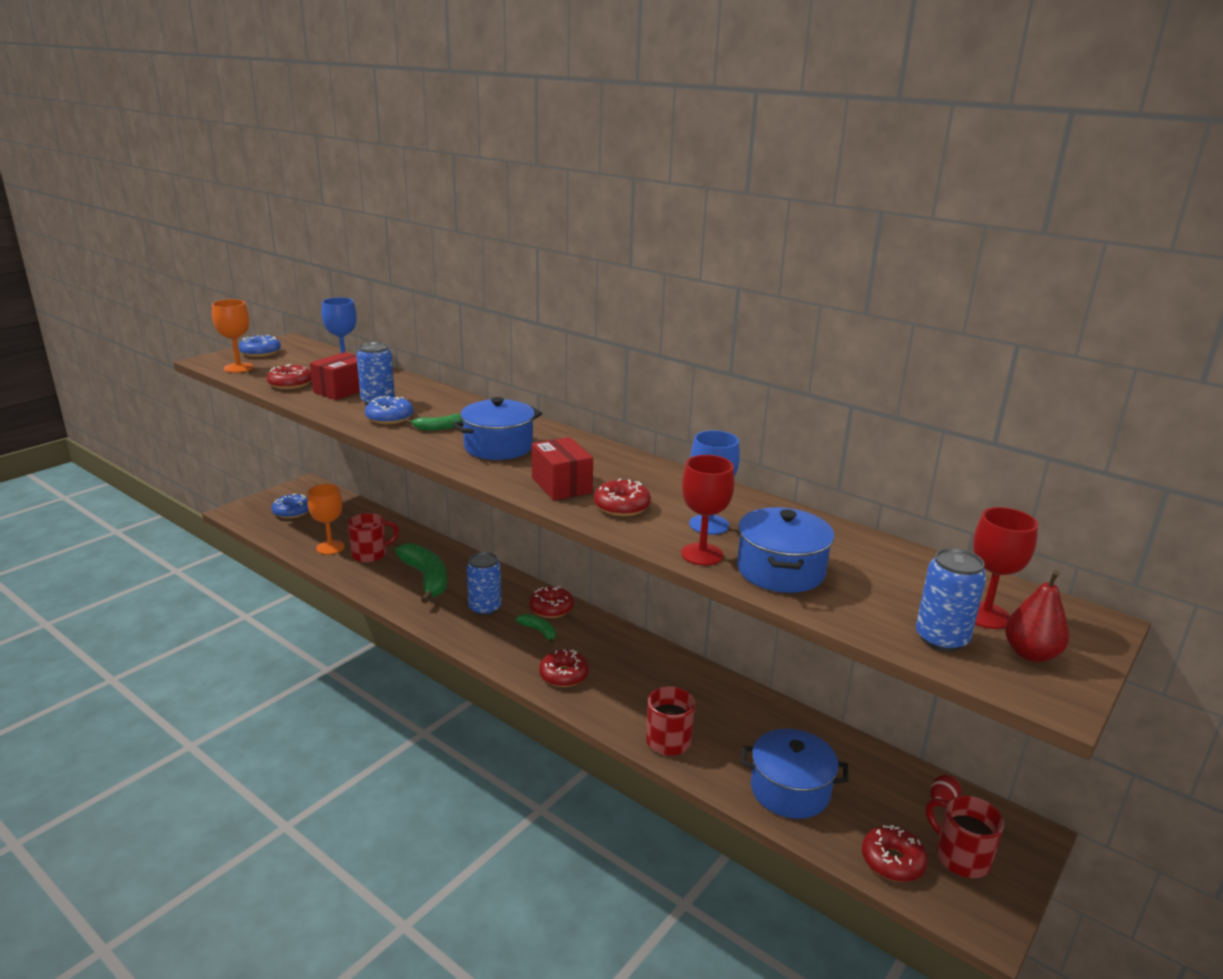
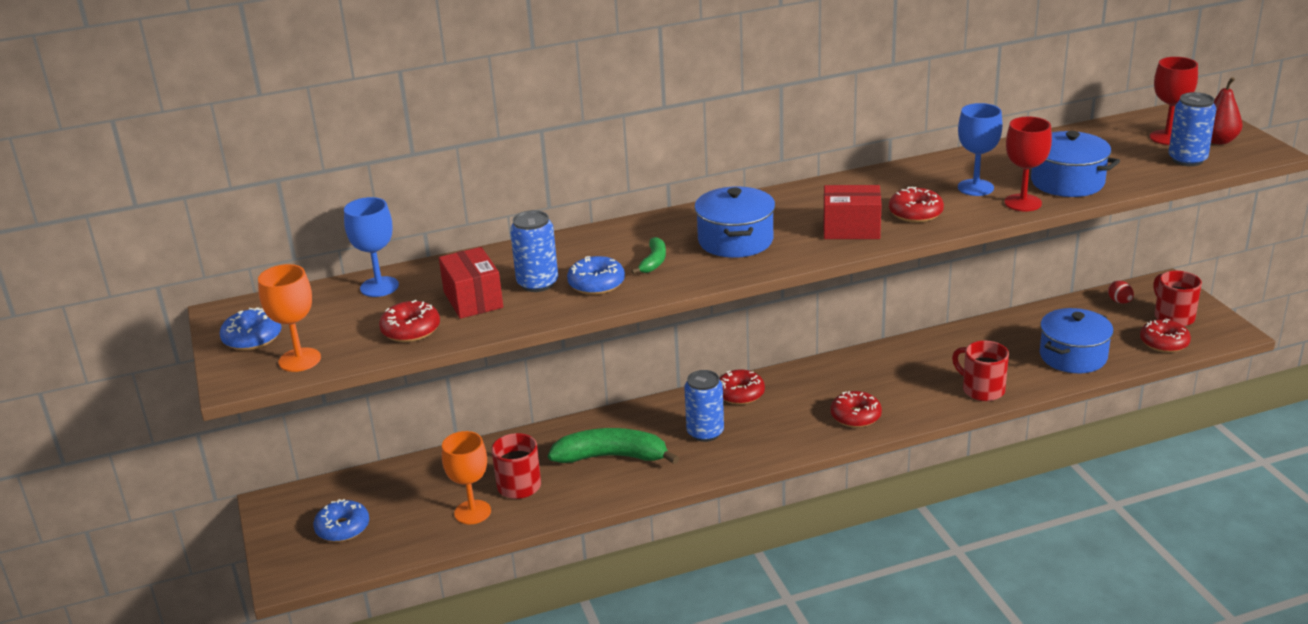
camera: 55 degrees left, 5 degrees up
(539, 631) = (774, 411): green banana -> none
(960, 857) = (1173, 317): red mug -> red mug turned 75 degrees clockwise

